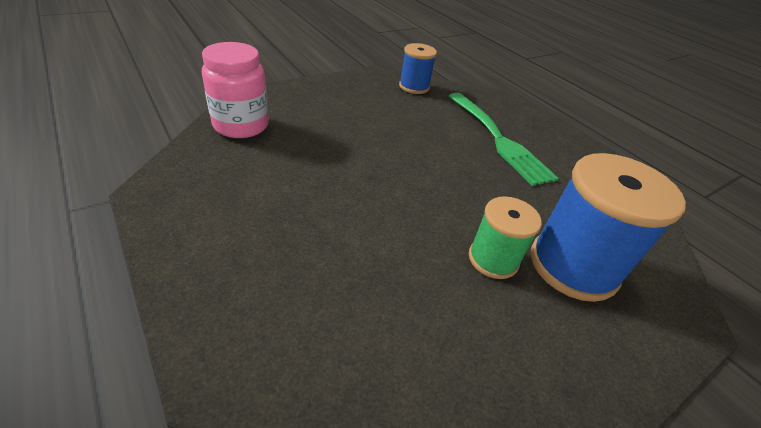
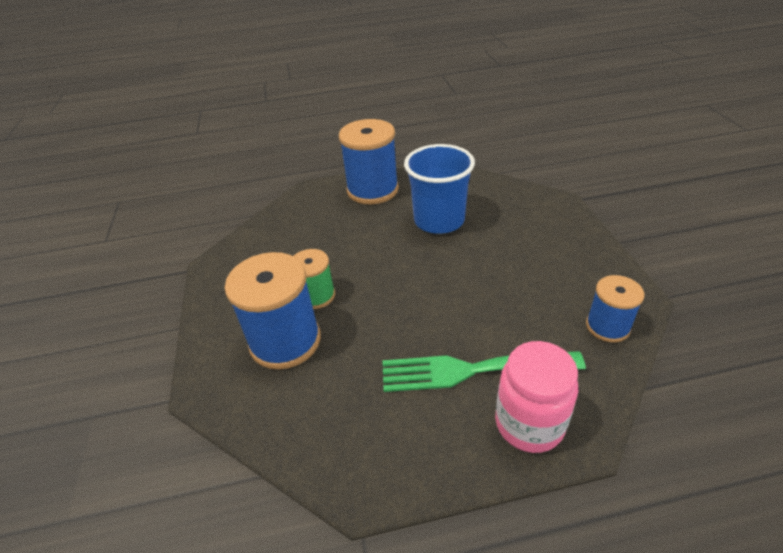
camera: 120 degrees right, 0 degrees up
(222, 259) = (372, 190): none -> blue spool
(241, 125) = (509, 197): pink jar -> pink jar (529, 423)
(301, 174) = (439, 220): none -> blue cup

